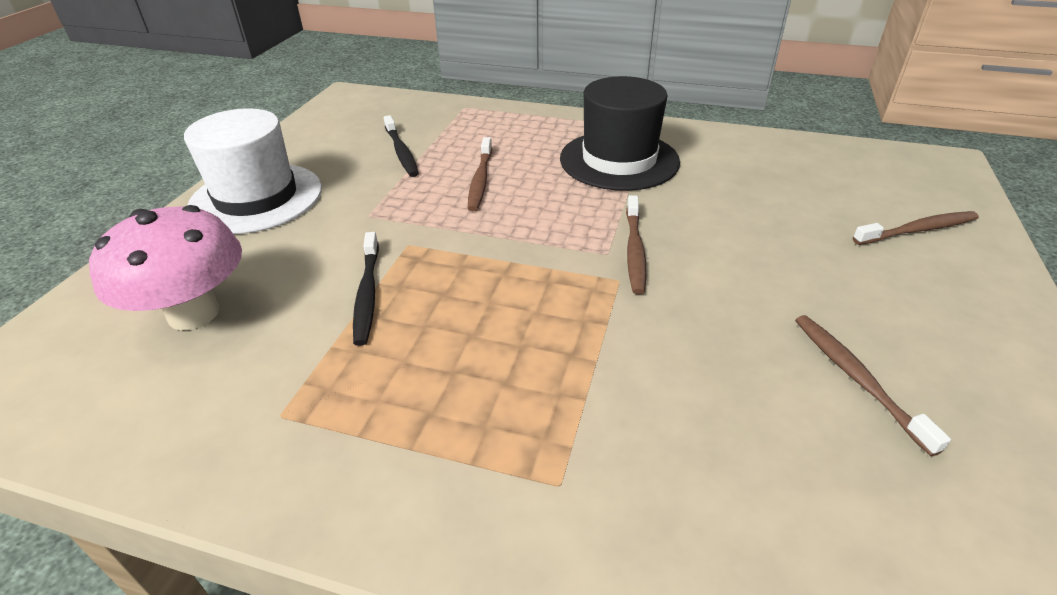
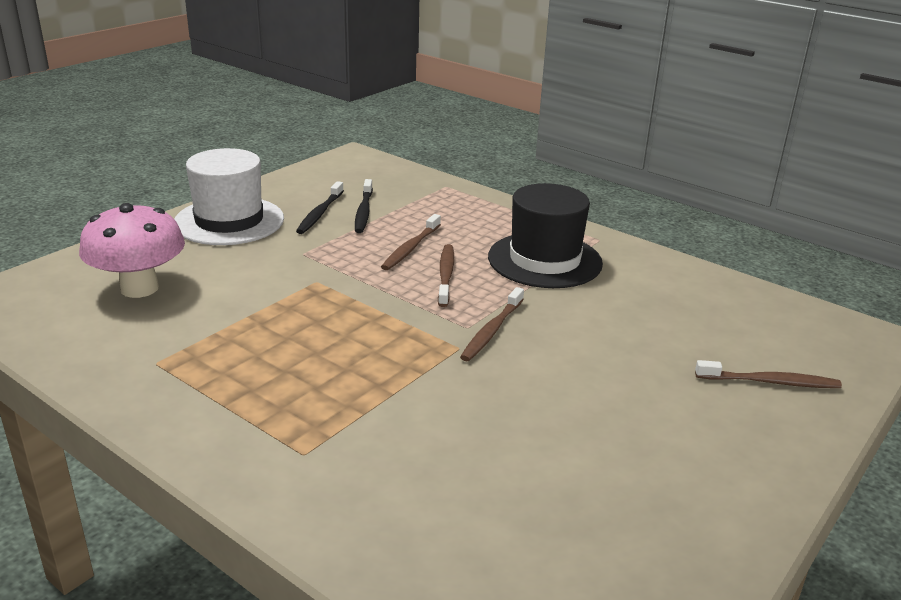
camera: 20 degrees right, 10 degrees down
(367, 294) = (262, 307): black toothbrush -> black toothbrush (320, 213)
(856, 378) = (586, 463): brown toothbrush -> brown toothbrush (446, 275)

